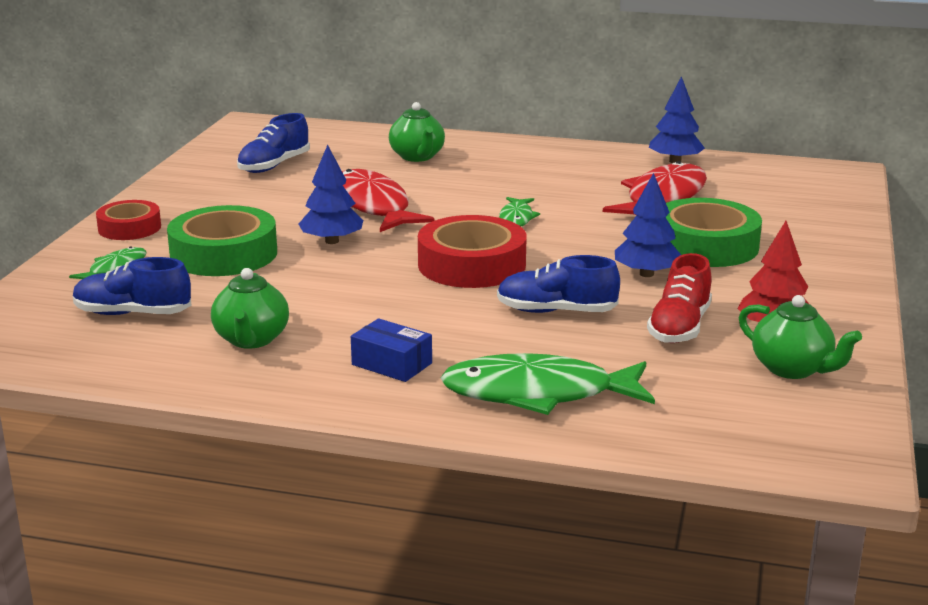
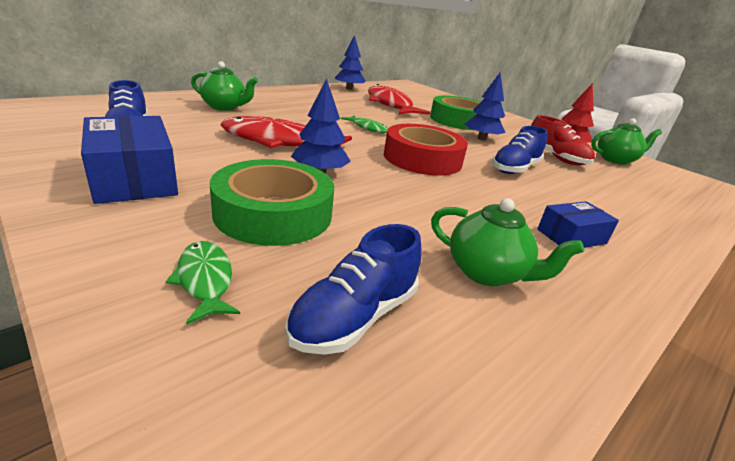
camera: 60 degrees left, 5 degrees up
(129, 228) = (109, 229): red tape -> none
(201, 202) = (134, 178): none -> blue box
(538, 393) = (635, 214): green fish -> none

